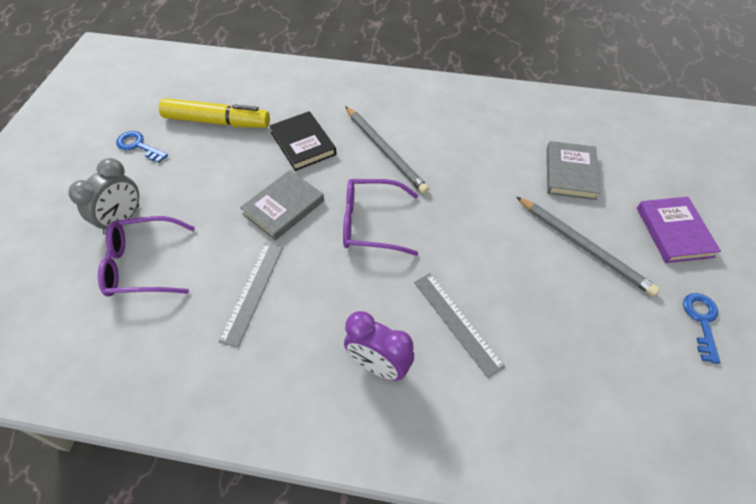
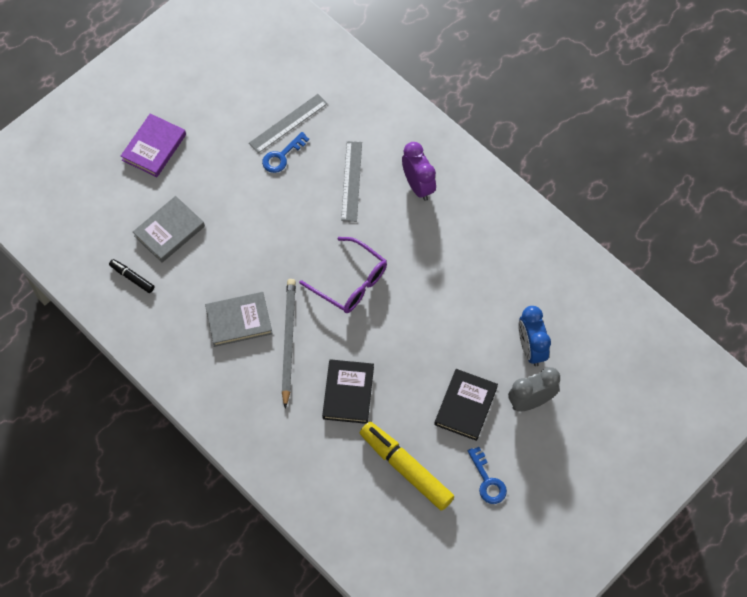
camera: 145 degrees left, 10 degrees up
(142, 265) = (530, 349): purple glasses -> blue clock
(188, 185) = (465, 406): none -> black book
(253, 292) = (465, 280): grey ruler -> grey ruler (288, 123)
(283, 207) = (404, 336): grey book -> grey book (239, 320)
(555, 126) = (132, 278): none -> black marker
(584, 247) = (224, 175): grey pencil -> none
(701, 321) = (208, 94): blue key -> blue key (282, 156)

